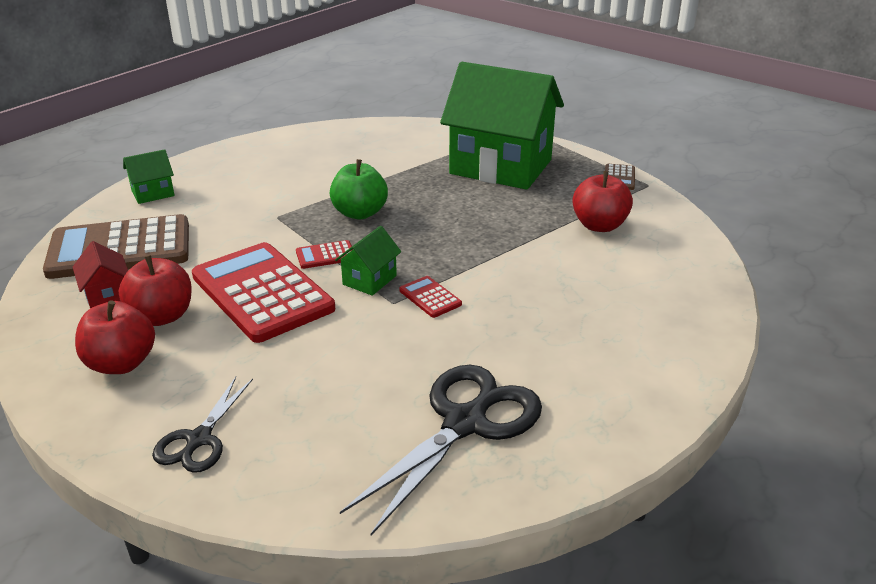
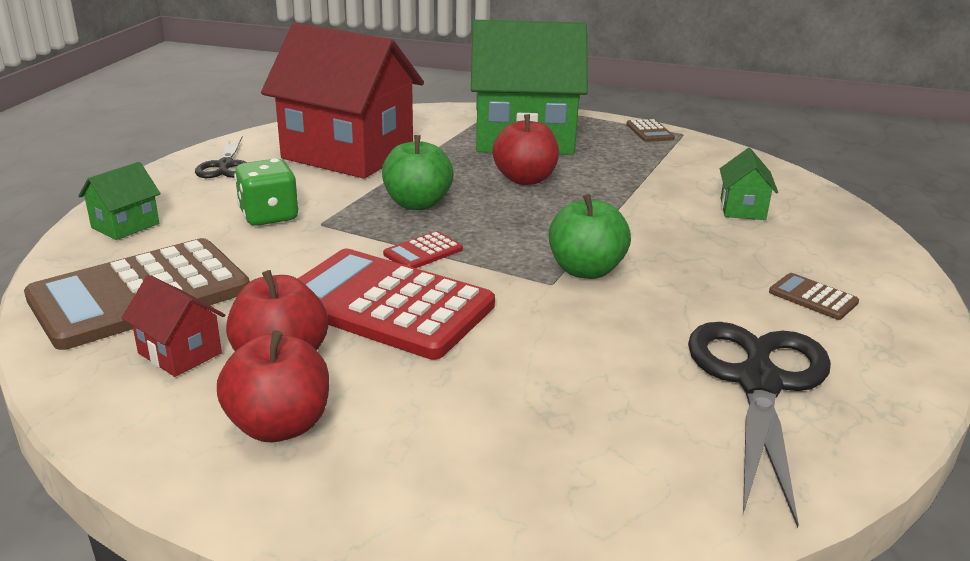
camera: 25 degrees left, 5 degrees down
(198, 440) = (479, 486): black scissors -> black scissors (225, 166)
(248, 203) = (269, 216): none -> green dice
(349, 159) = (348, 154): none -> red house
(369, 280) = (501, 267): green house -> green house (742, 209)
(430, 297) = (586, 270): red calculator -> green apple
(592, 364) = (813, 297): none -> brown calculator
(599, 226) = (678, 175): red apple -> red apple (525, 179)

